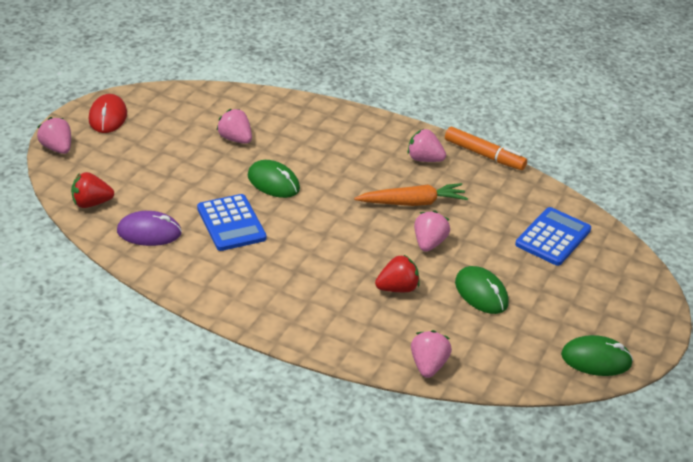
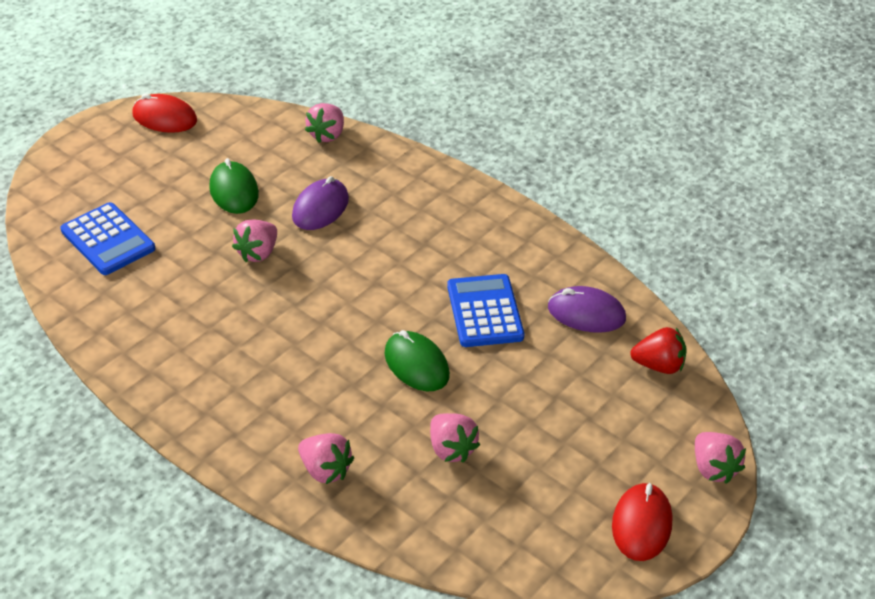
camera: 165 degrees left, 5 degrees up
(397, 288) = (320, 208): red strawberry -> purple mouse
(412, 203) = (248, 308): orange carrot -> none
(424, 159) = (195, 373): pink strawberry -> pink strawberry (325, 470)
(484, 155) = (107, 368): orange marker -> none
(553, 237) = (108, 240): blue calculator -> blue calculator turned 90 degrees counterclockwise
(596, 359) = (165, 118): green mouse -> red mouse

